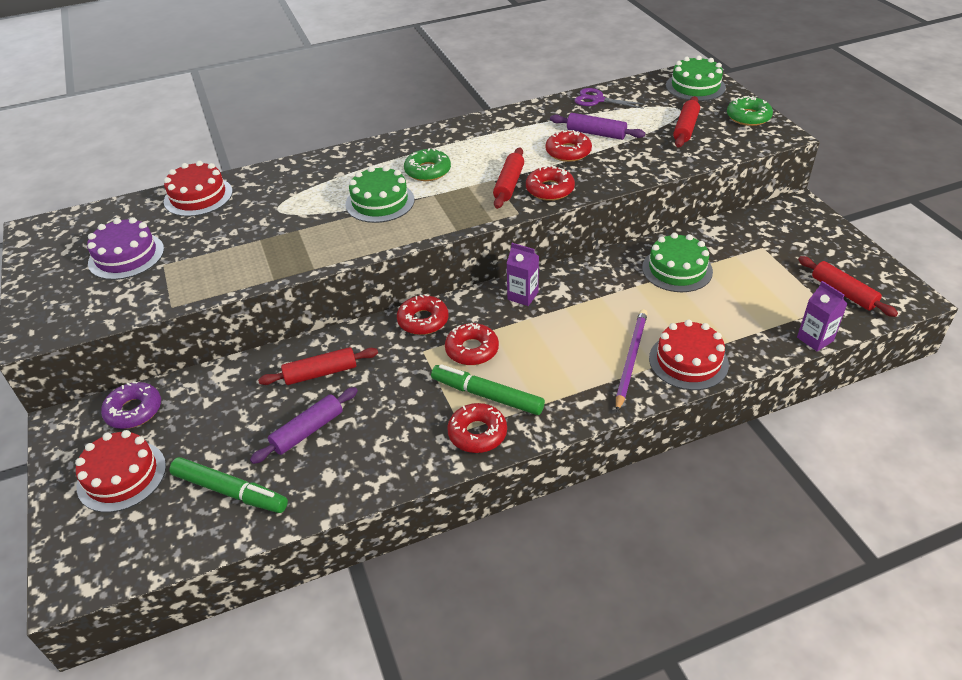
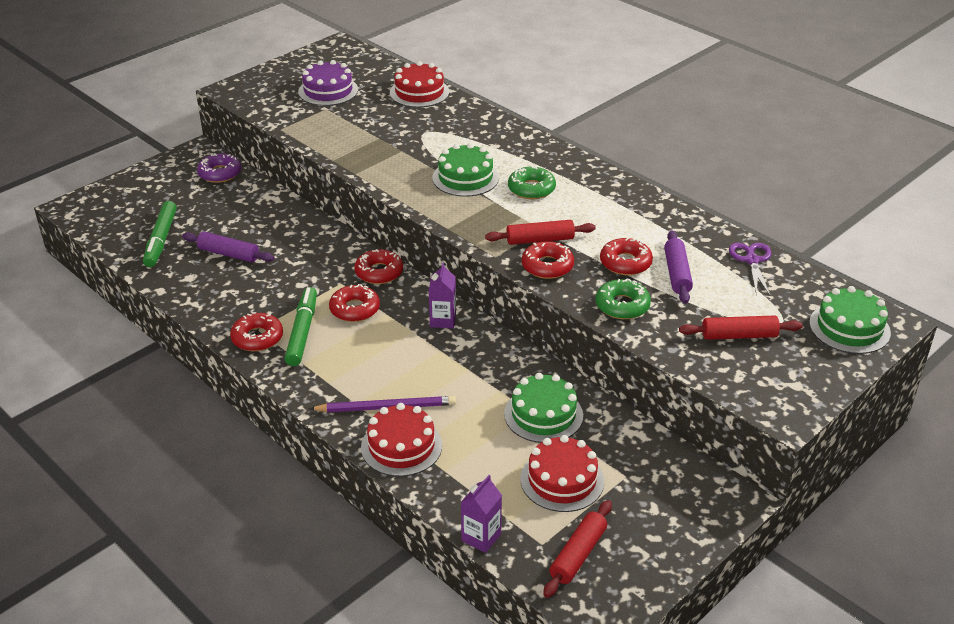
camera: 65 degrees right, 5 degrees down
(122, 476) = (160, 192): red cake -> red cake (562, 480)
(321, 373) = (292, 240): red rolling pin -> none
(748, 117) = (807, 382): green donut -> green donut (622, 305)

